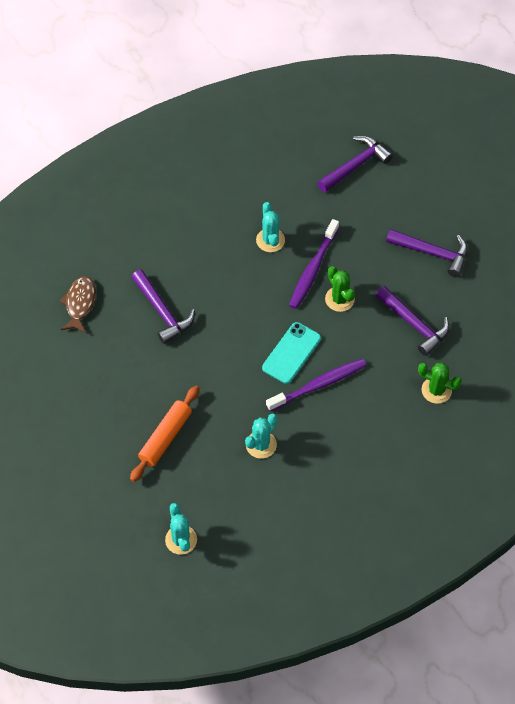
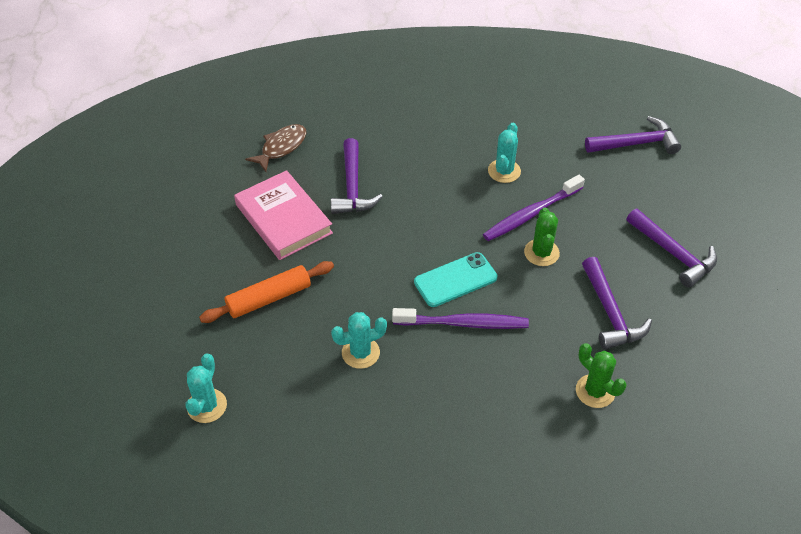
camera: 30 degrees right, 10 degrees down
(128, 367) = (283, 219): none -> pink book

